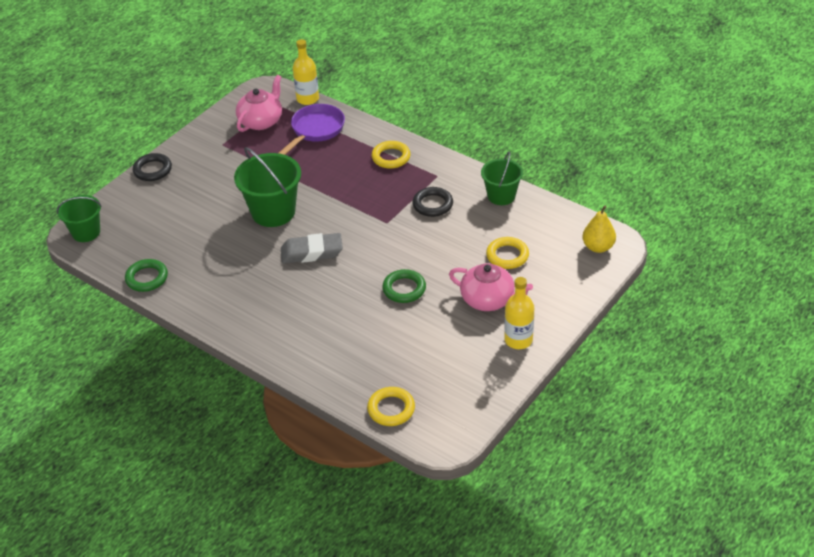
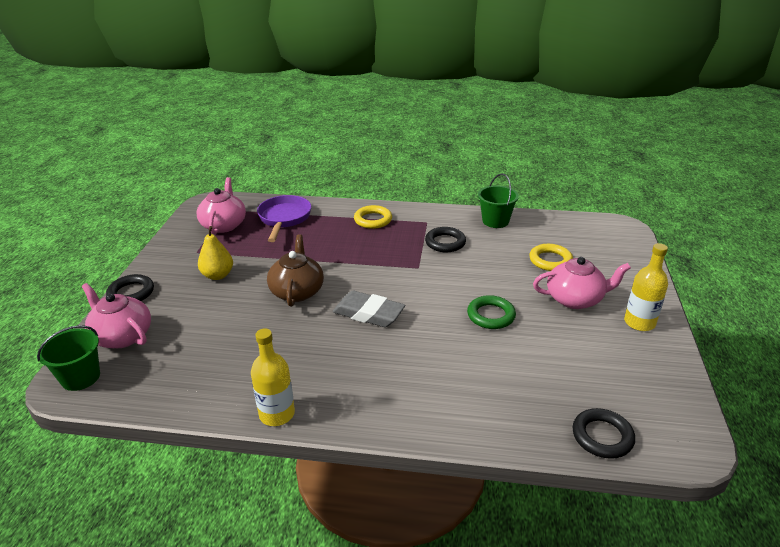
camera: 30 degrees left, 10 degrees down
(127, 208) = (122, 336): none -> pink teapot
(147, 278) = (195, 401): green ring -> none
(273, 212) = (297, 291): green bucket -> brown teapot
(307, 99) = (257, 199): yellow bottle -> yellow bottle (277, 414)
(312, 252) = (368, 313): grey eraser -> grey eraser turned 60 degrees clockwise
(391, 409) = (602, 436): yellow ring -> black ring
(598, 247) = (612, 233): yellow pear -> yellow pear (218, 275)

